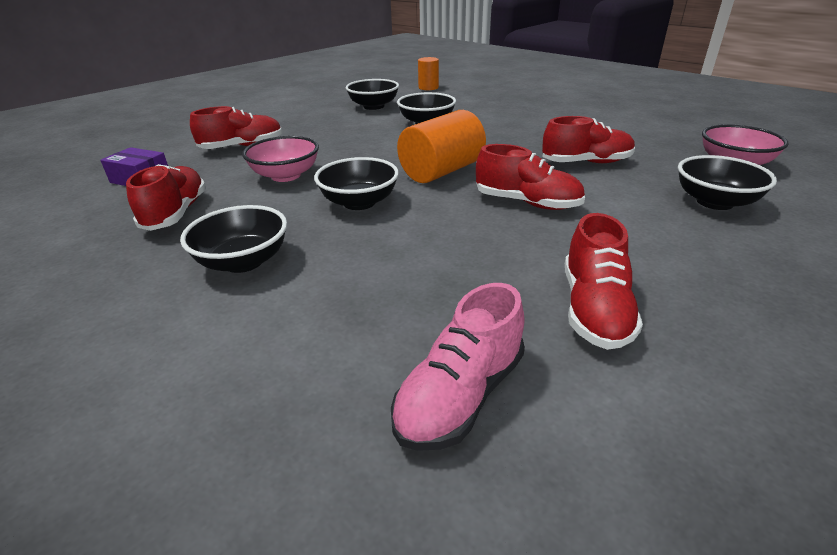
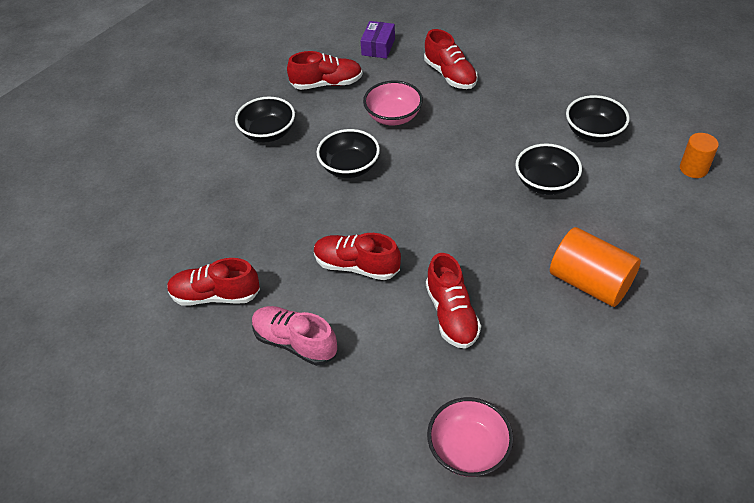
camera: 85 degrees right, 15 degrees up
(441, 171) = (414, 208): orange cylinder -> orange cylinder (590, 282)
(460, 395) = (154, 238): pink shoe -> pink shoe (295, 342)
(527, 203) = (356, 266): red shoe -> red shoe turned 90 degrees clockwise
(714, 202) = (369, 402): black bowl -> none

